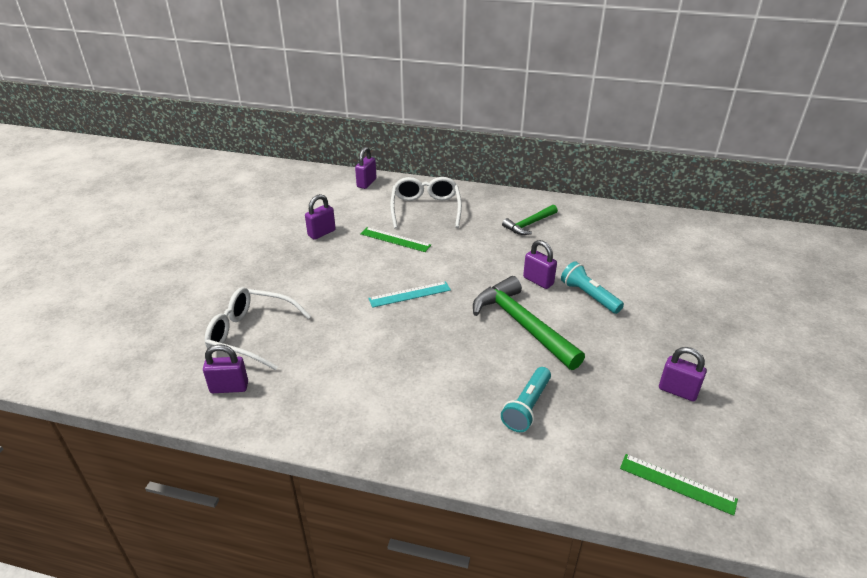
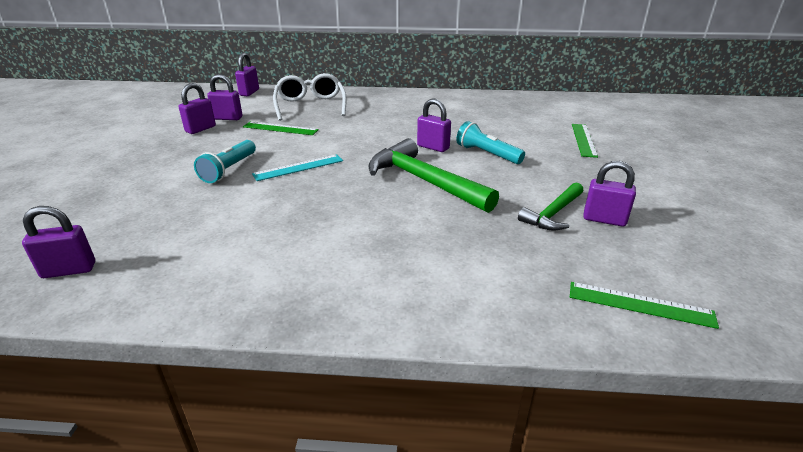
camera: 10 degrees left, 5 degrees down
(251, 334) = (107, 216): white glasses -> none
(346, 220) = (227, 118): none -> purple padlock
(527, 407) = (445, 250): turquoise flashlight -> turquoise flashlight (229, 170)
(529, 224) = (414, 109): green hammer -> green hammer (553, 214)
(692, 286) = (584, 140): none -> green ruler

